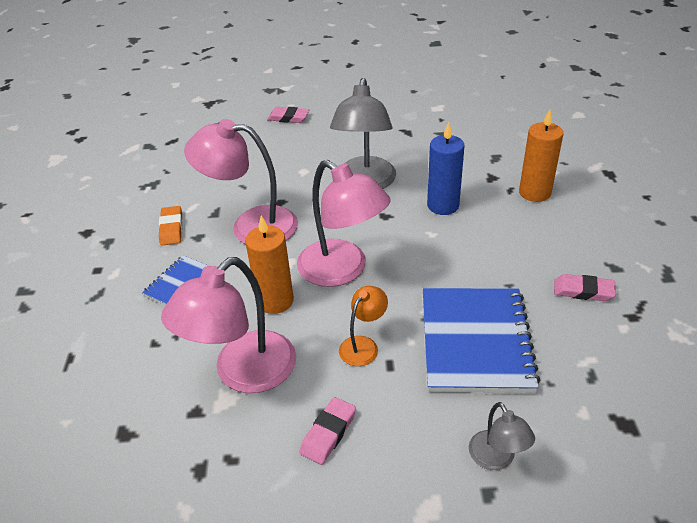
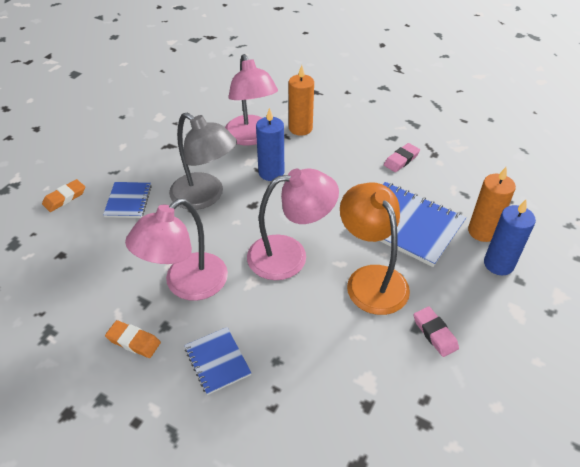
camera: 60 degrees left, 5 degrees up
(243, 373) = (349, 359): pink lamp -> pink lamp (251, 137)
(275, 301) = (289, 307): orange candle -> orange candle (482, 231)
(288, 118) = (64, 198): pink eraser -> orange eraser
(316, 147) = (128, 201): none -> blue notebook
(363, 345) = (371, 279): orange lamp -> orange lamp, size x2.01
(496, 459) = (498, 264): grey lamp -> blue candle

